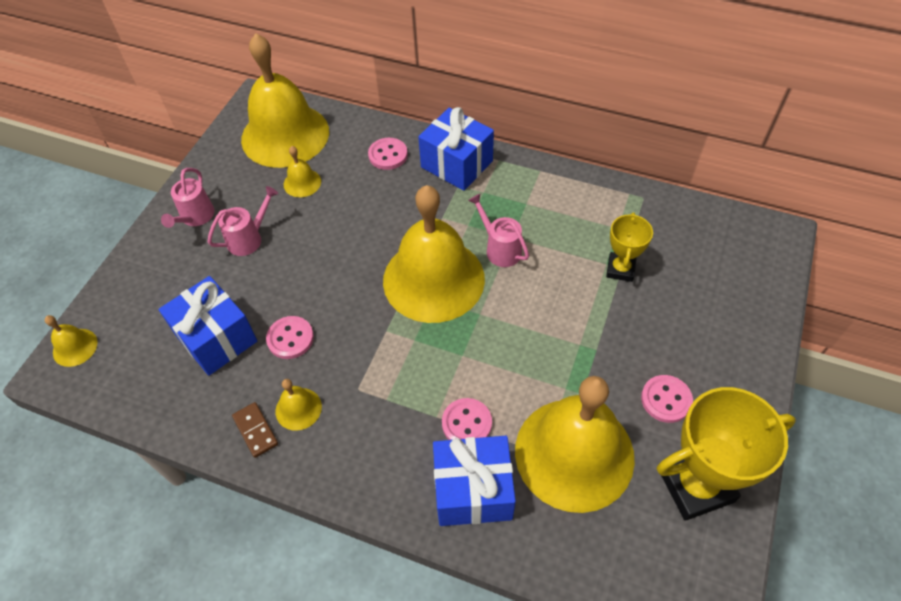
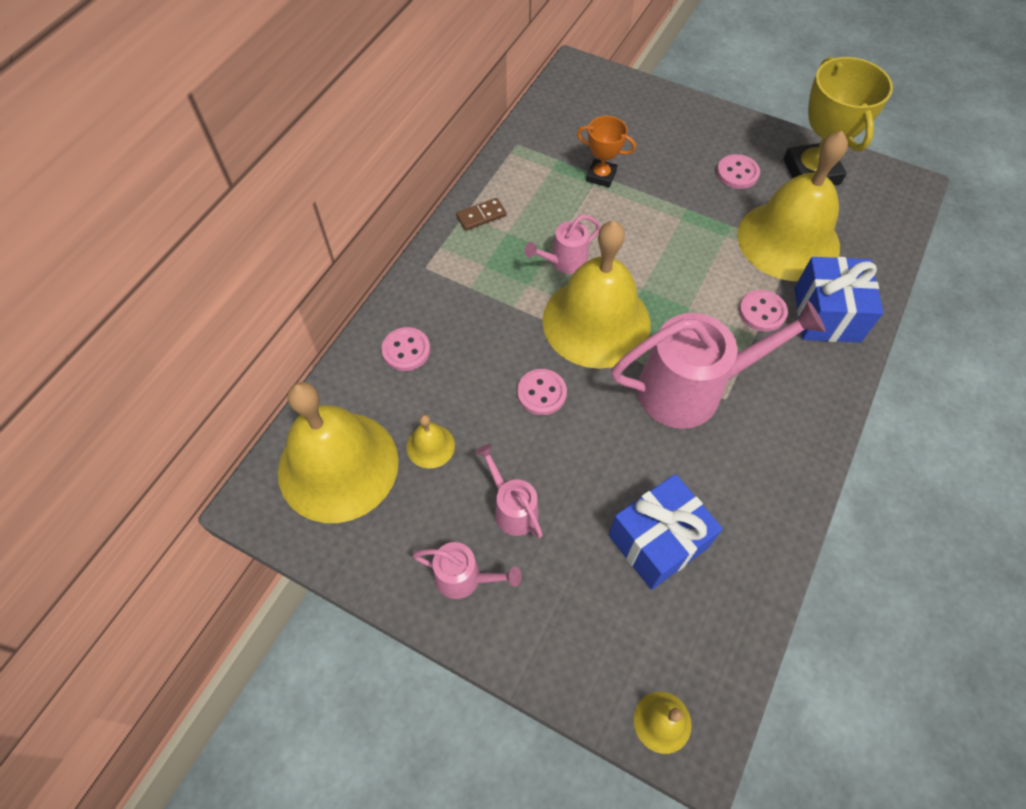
camera: 85 degrees left, 5 degrees up
(255, 430) = (775, 496): brown domino -> brown domino (481, 216)
(290, 338) = (662, 461): pink button -> pink button (541, 393)
(298, 408) = (748, 454): yellow bell -> none
(366, 360) = (693, 389): none -> pink watering can
(456, 164) = (438, 285): blue gift -> none
(620, 269) = (601, 176): yellow trophy -> orange trophy

